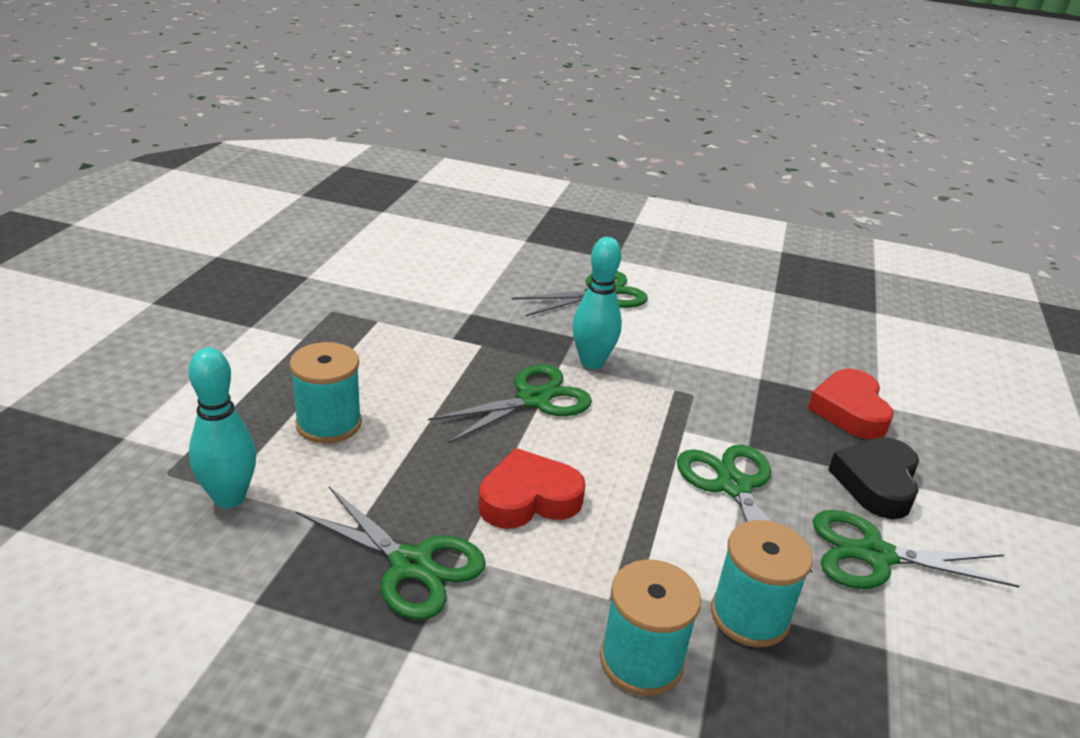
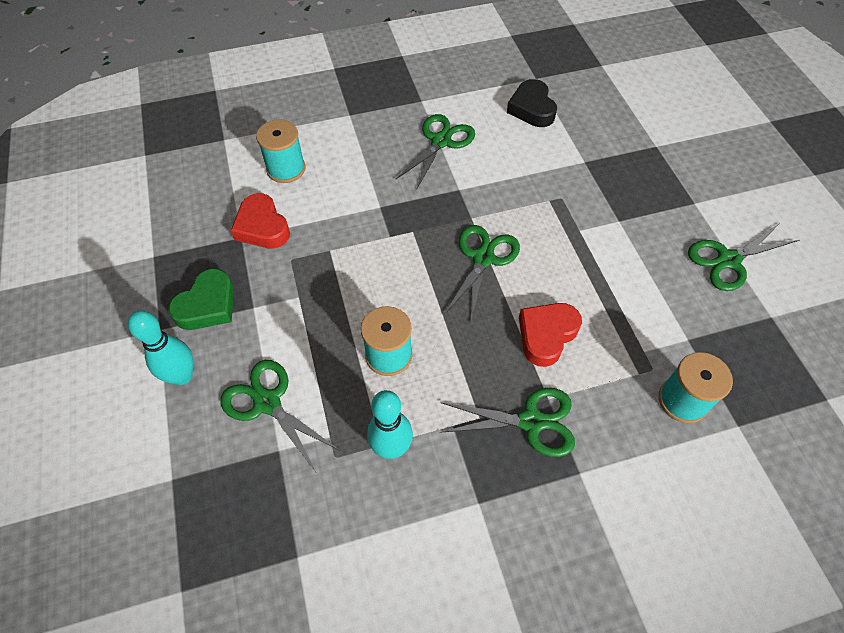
camera: 30 degrees left, 25 degrees up
(214, 306) = (207, 305): none -> green heart
(592, 362) = (488, 206): turquoise bowling pin -> turquoise bowling pin (182, 376)
(733, 487) = (635, 256): green scissors -> green scissors (267, 403)
(749, 616) = (705, 339): turquoise spool -> turquoise spool (286, 169)
(849, 411) = (646, 160): red heart -> red heart (262, 227)
(876, 483) = (695, 208): black heart -> black heart (532, 108)

